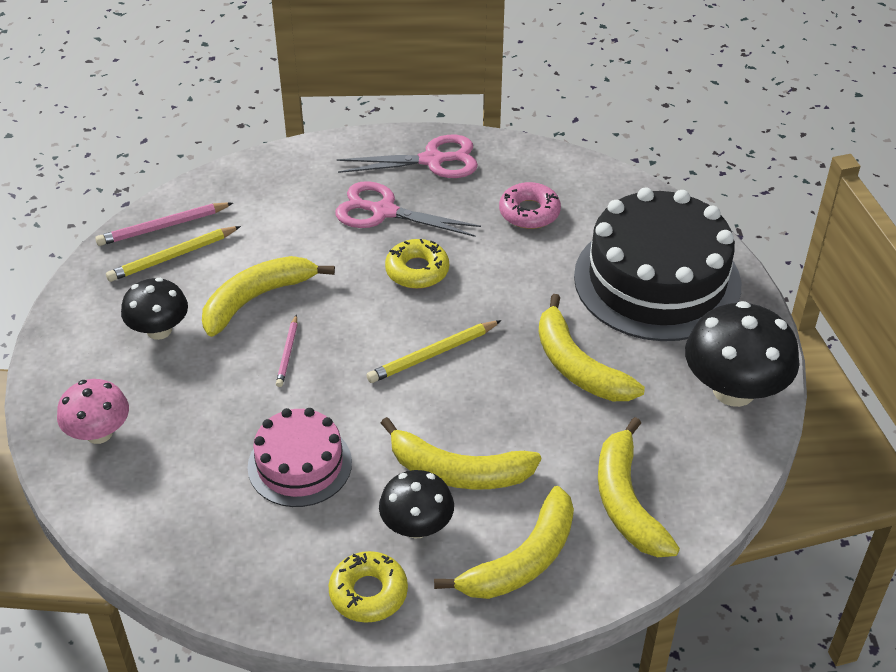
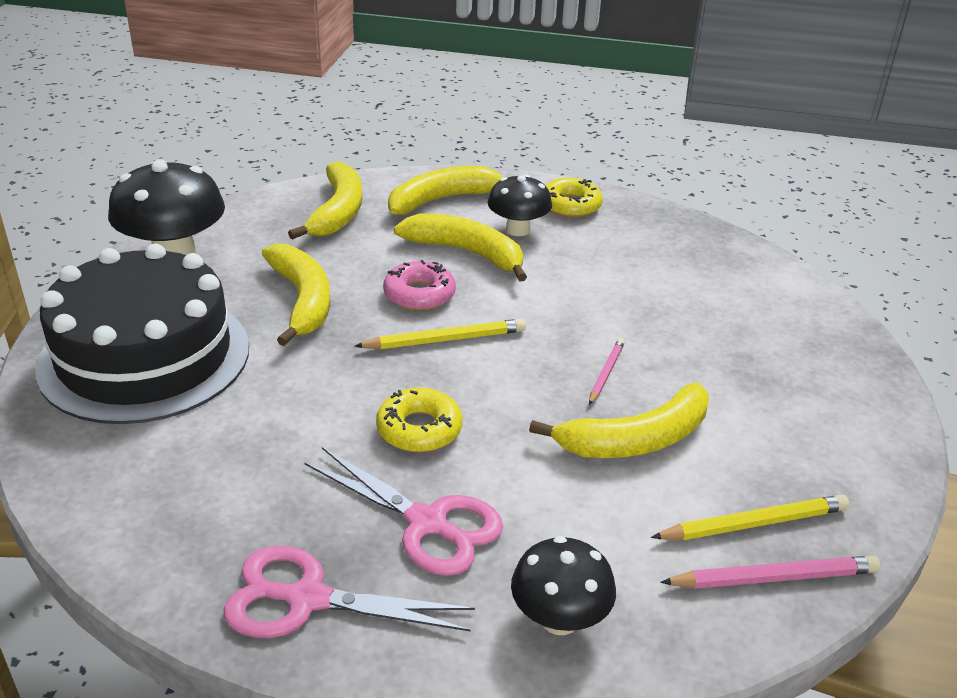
camera: 165 degrees left, 10 degrees down
(99, 433) = (814, 343): pink mushroom -> none
(159, 330) = (762, 429): black mushroom -> black mushroom (559, 619)
(300, 464) = (610, 283): pink cake -> none
(529, 212) = (223, 473): pink donut -> pink donut (419, 294)

